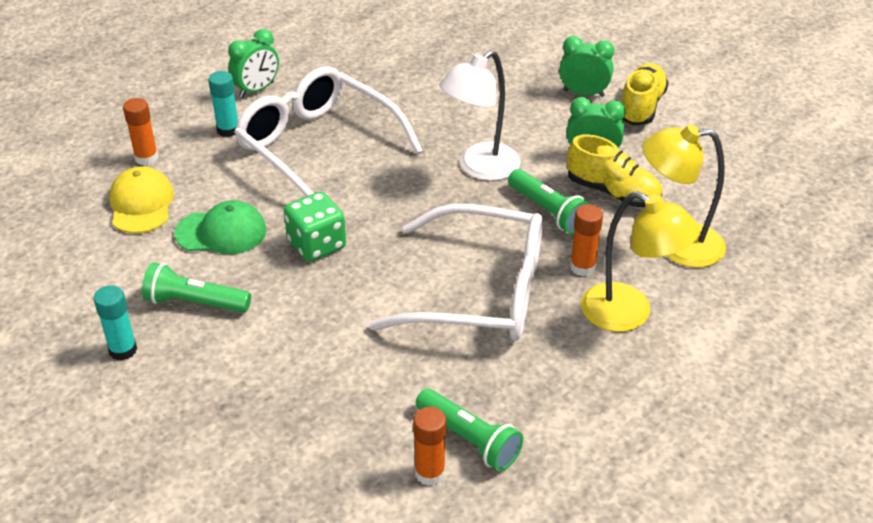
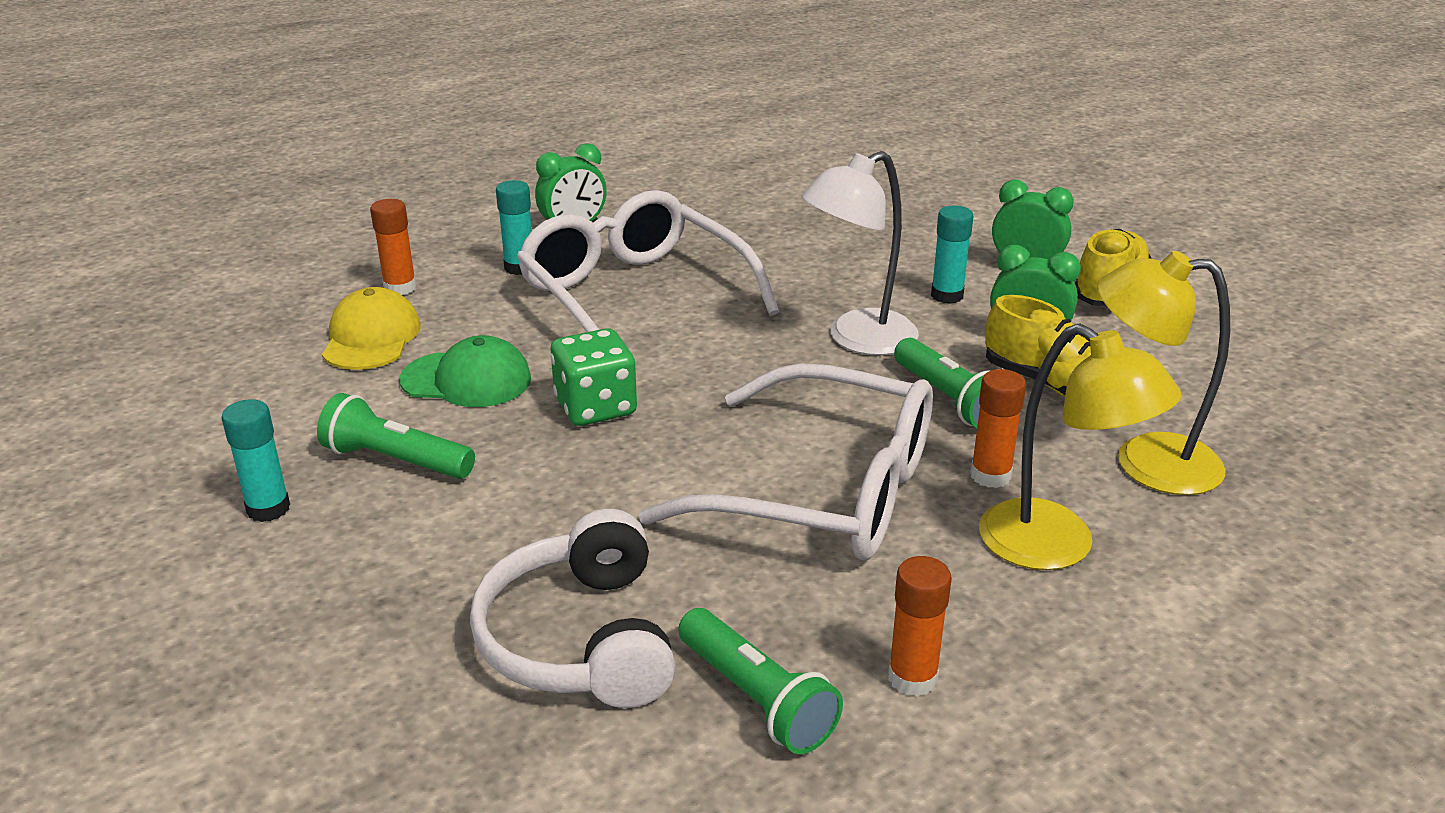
camera: 10 degrees right, 10 degrees down
(355, 415) = (580, 639): none -> white headphones
(430, 473) = (677, 742): orange glue stick -> orange glue stick (912, 678)
(533, 124) = (947, 295): none -> turquoise glue stick

